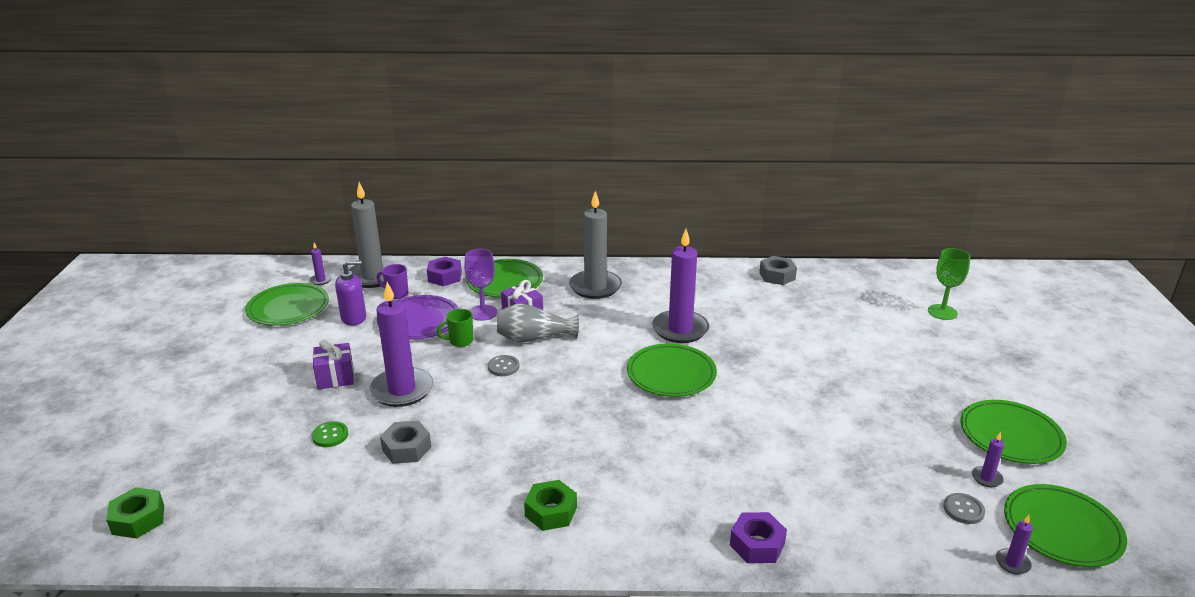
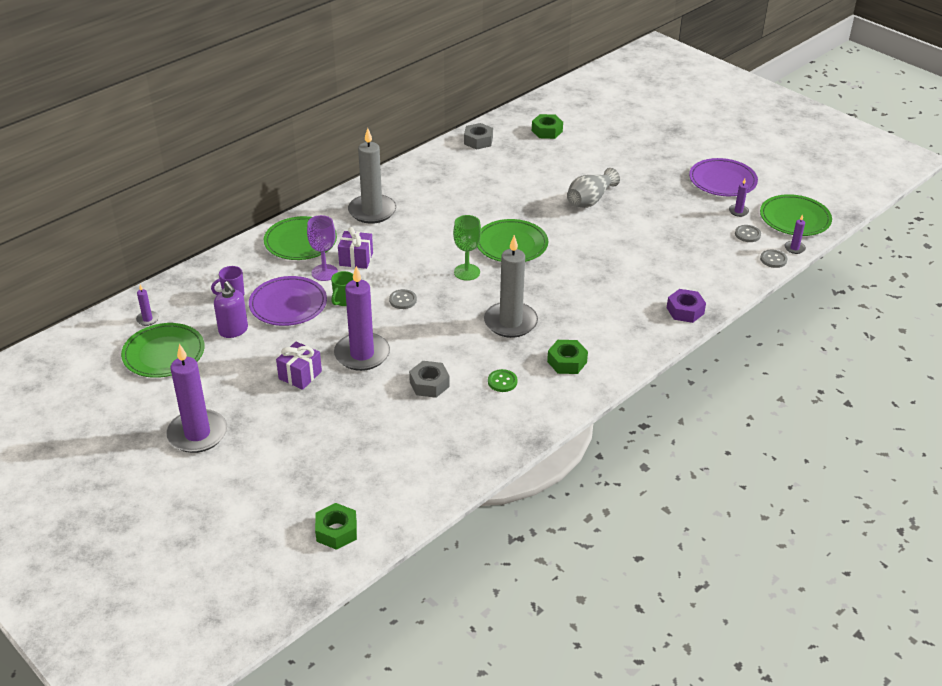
camera: 45 degrees left, 10 degrees up
(330, 435) = (367, 409): green button -> green button (502, 381)
(354, 318) = (233, 330): purple soap dispenser -> purple soap dispenser turned 120 degrees clockwise
(373, 276) = (187, 293): grey candle -> grey candle (510, 322)
(445, 277) = (247, 262): purple nut -> none
(534, 338) = (390, 270): grey vase -> grey vase (590, 200)
(680, 329) = (473, 212): purple candle -> purple candle (197, 434)
(860, 297) = (547, 131): none -> green nut
(942, 312) = (603, 119): green goblet -> green goblet (467, 272)
(961, 558) = (773, 259): none -> grey button
(1011, 435) = (722, 181): green plate -> purple plate

